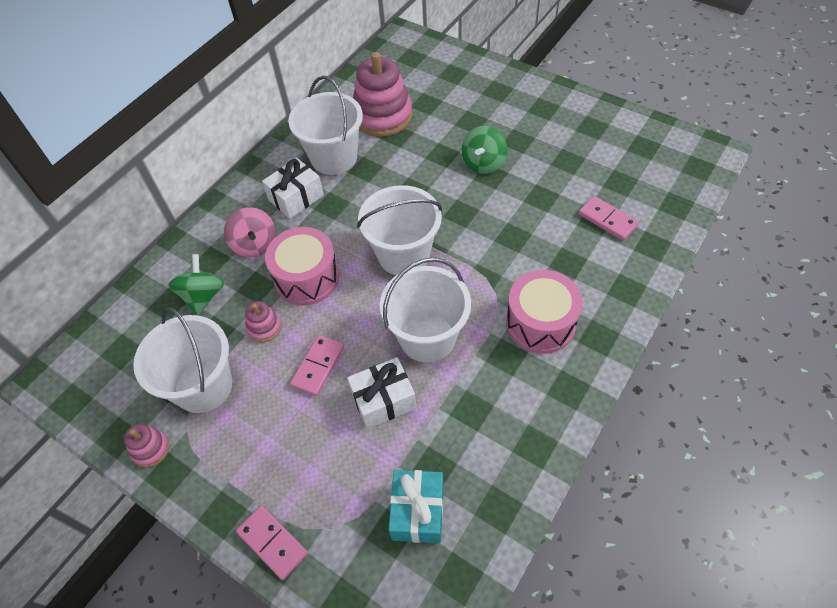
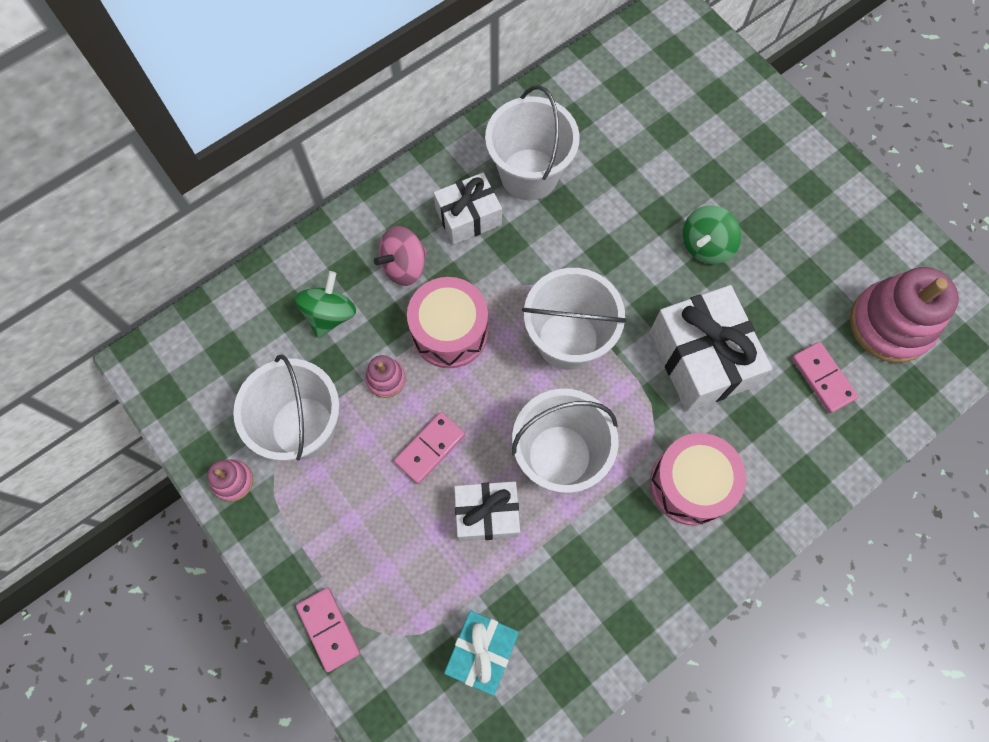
camera: 15 degrees right, 15 degrees up
(255, 244) = (404, 266): pink spinning top -> pink spinning top turned 60 degrees clockwise
(382, 116) = (607, 132): pink stacking toy -> pink stacking toy (890, 324)
(511, 235) = (700, 359): none -> white gift

